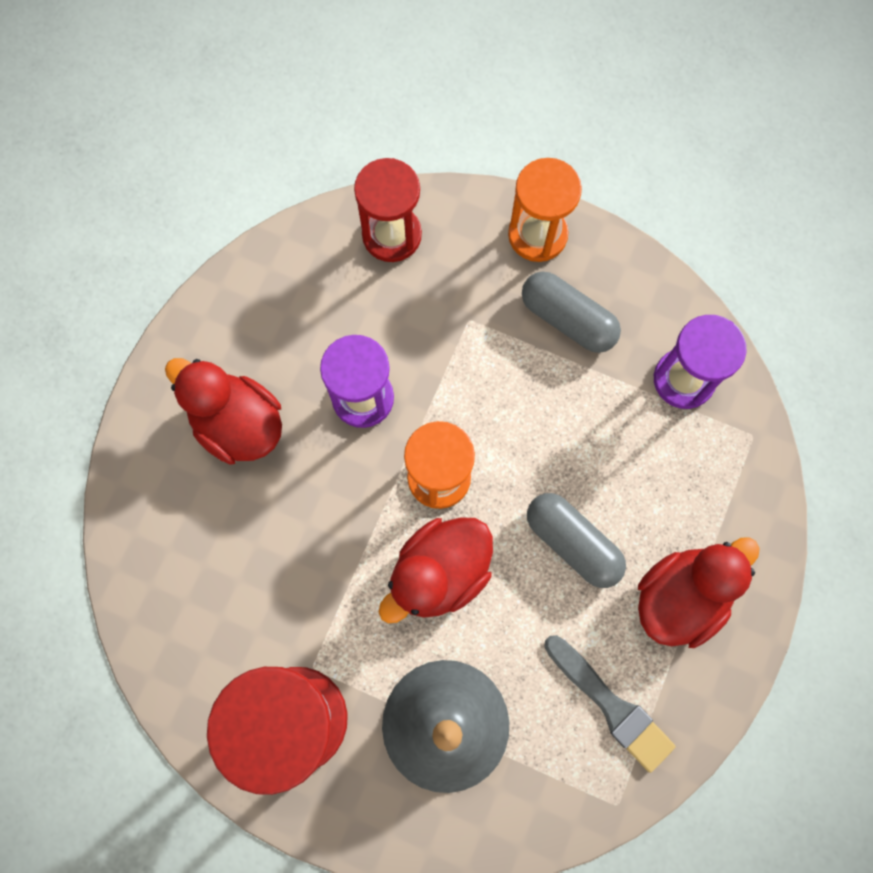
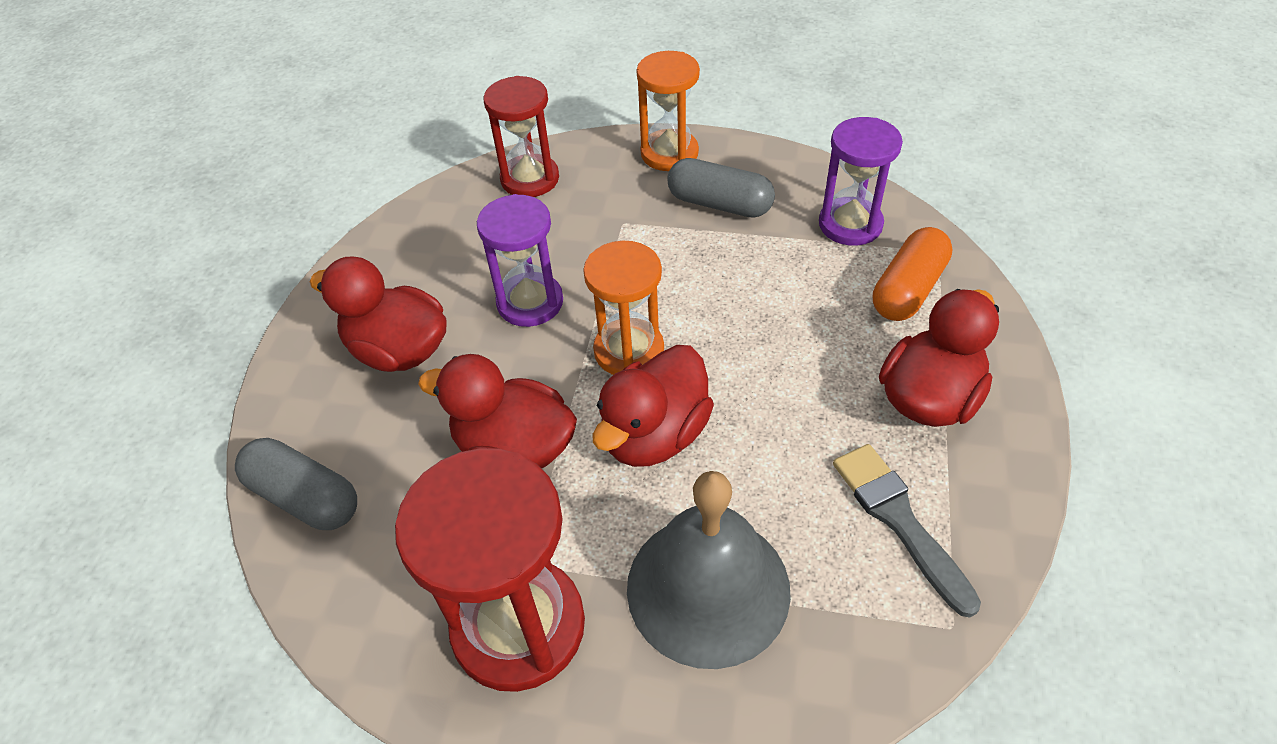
camera: 10 degrees left, 25 degrees down
(321, 556) = (514, 448): none -> red duck
(572, 543) = (792, 376): grey capsule -> grey capsule (305, 497)
(611, 706) = (899, 520): grey brush -> grey brush turned 150 degrees counterclockwise
(707, 474) = (908, 289): none -> orange capsule

